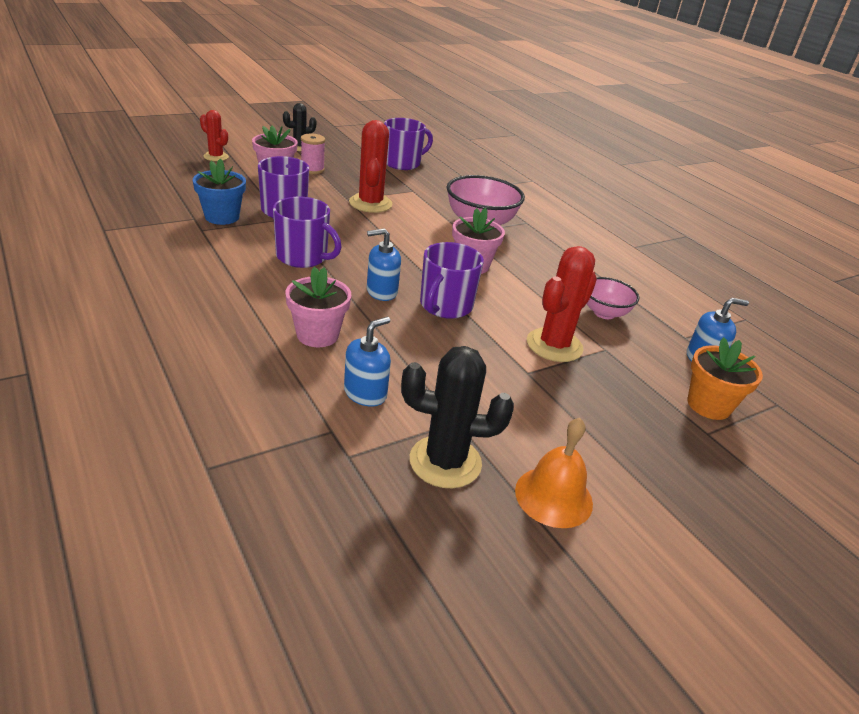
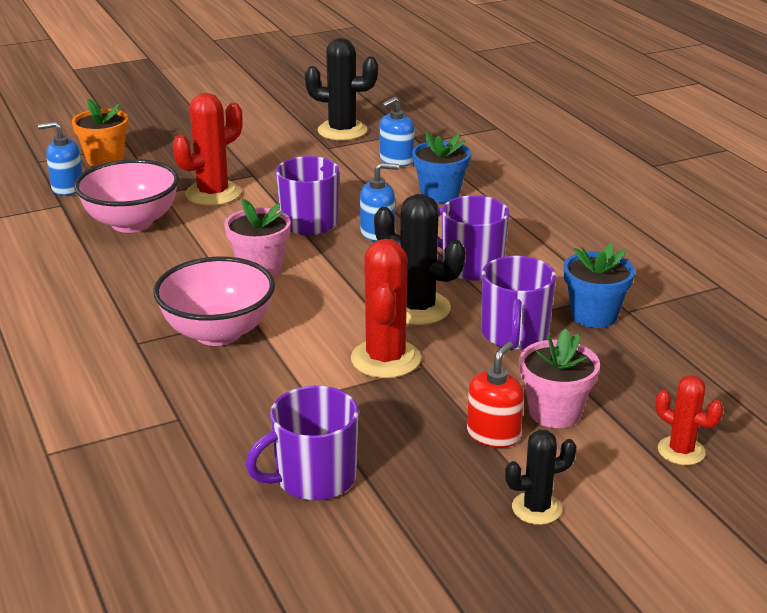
camera: 170 degrees left, 5 degrees down
(312, 169) = (493, 434): pink spool -> red soap dispenser
(317, 335) = (440, 194): pink flower pot -> blue flower pot
(348, 229) = (418, 308): none -> black cactus
(553, 496) = (275, 119): orange bell -> none
(604, 313) = (132, 223): pink bowl -> pink bowl, size x1.66

